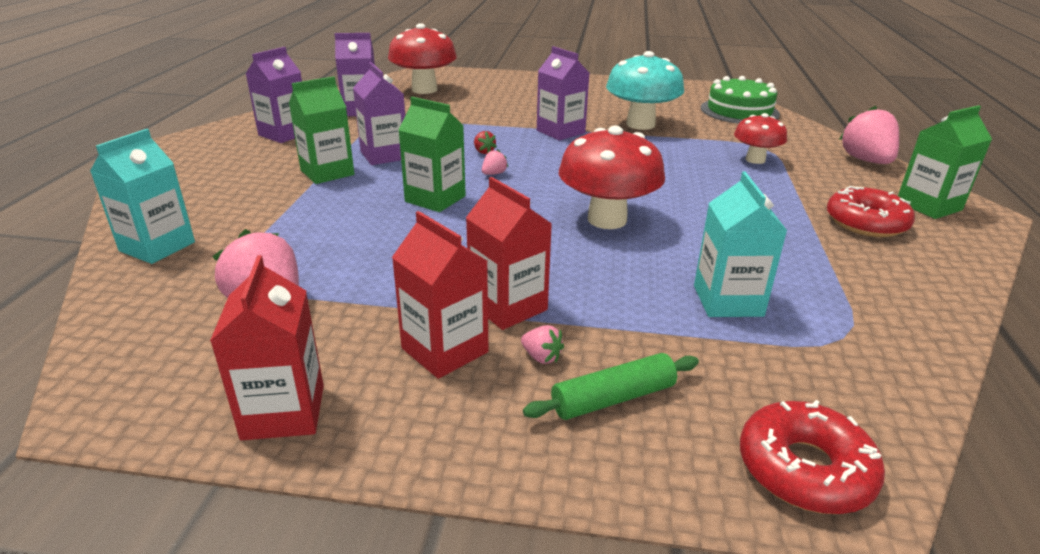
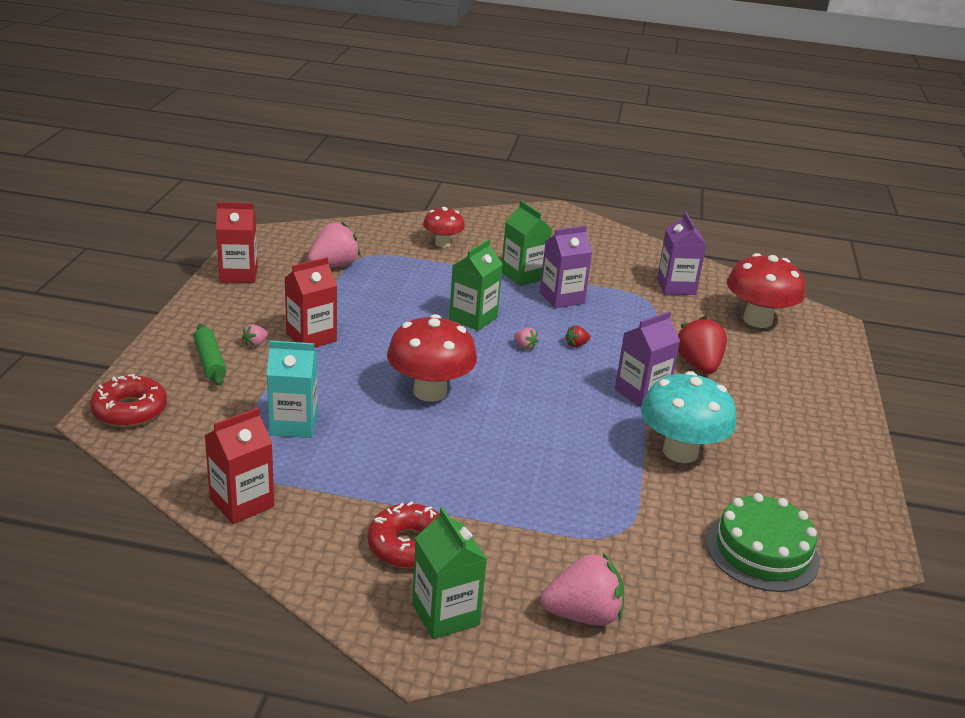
camera: 90 degrees right, 0 degrees up
(157, 246) = (408, 230): turquoise carton -> none
(284, 134) = (604, 255): purple carton -> none
(444, 350) = (272, 315): red carton -> red carton (242, 503)
(506, 111) = (698, 365): none -> red strawberry
(755, 160) = (575, 515): red mushroom -> red mushroom (442, 243)

